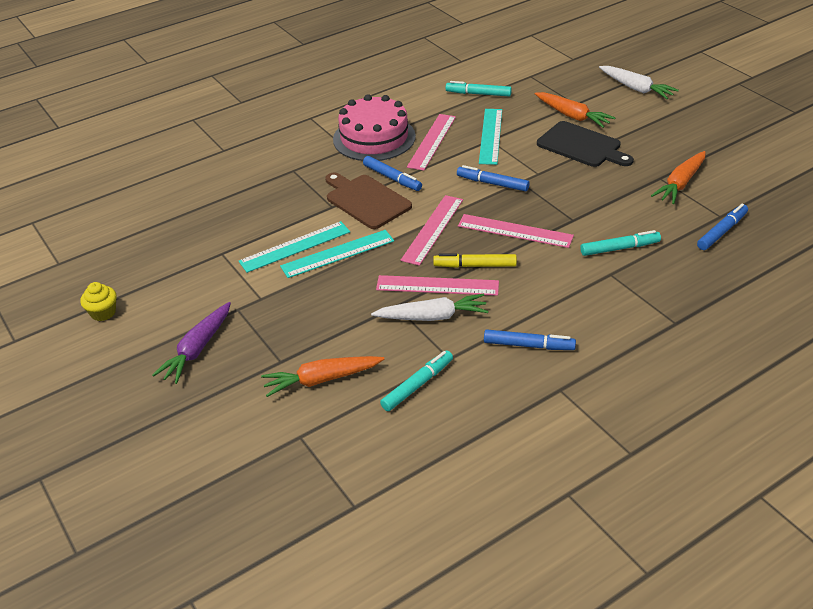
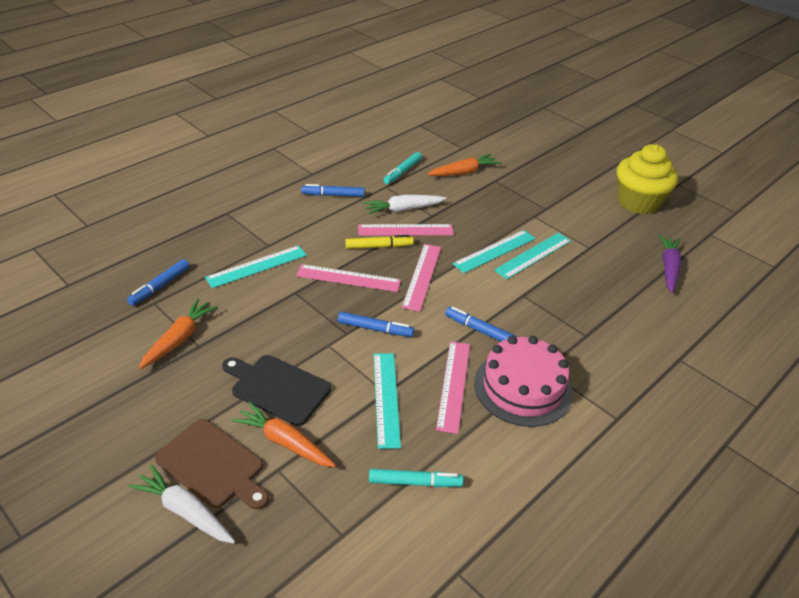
camera: 165 degrees right, 0 degrees up
(103, 312) = (638, 202): yellow cupcake -> yellow cupcake, size x2.33
(197, 349) = (554, 184): purple carrot -> purple carrot (668, 268)
(366, 200) = (494, 303): brown cutting board -> brown cutting board (212, 465)
(619, 248) = (257, 266): turquoise marker -> turquoise ruler

